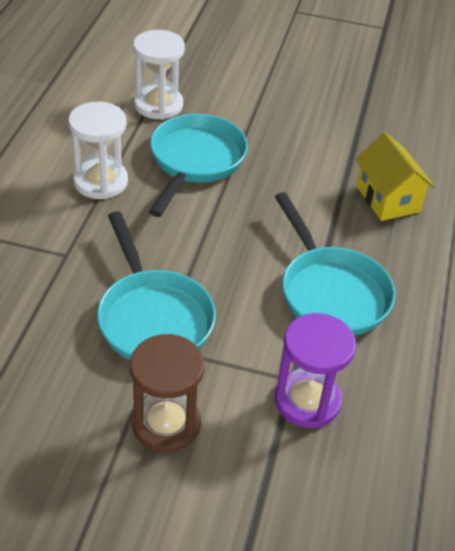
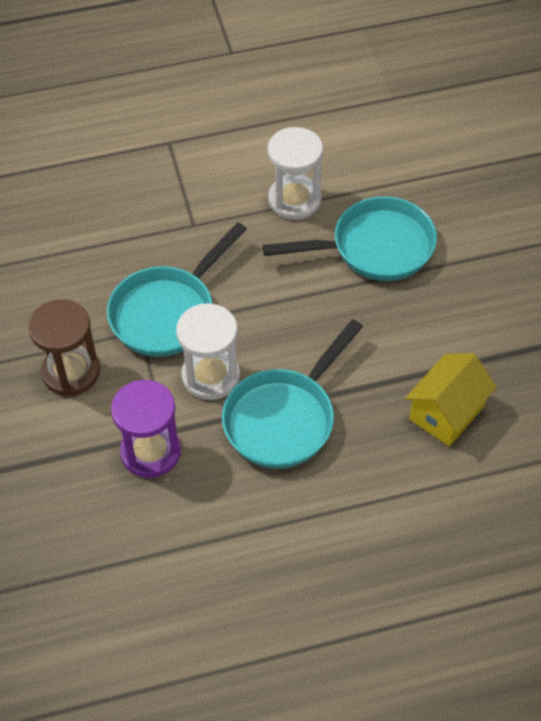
camera: 65 degrees right, 10 degrees up
(158, 105) = (431, 183): white hourglass -> white hourglass (211, 376)

